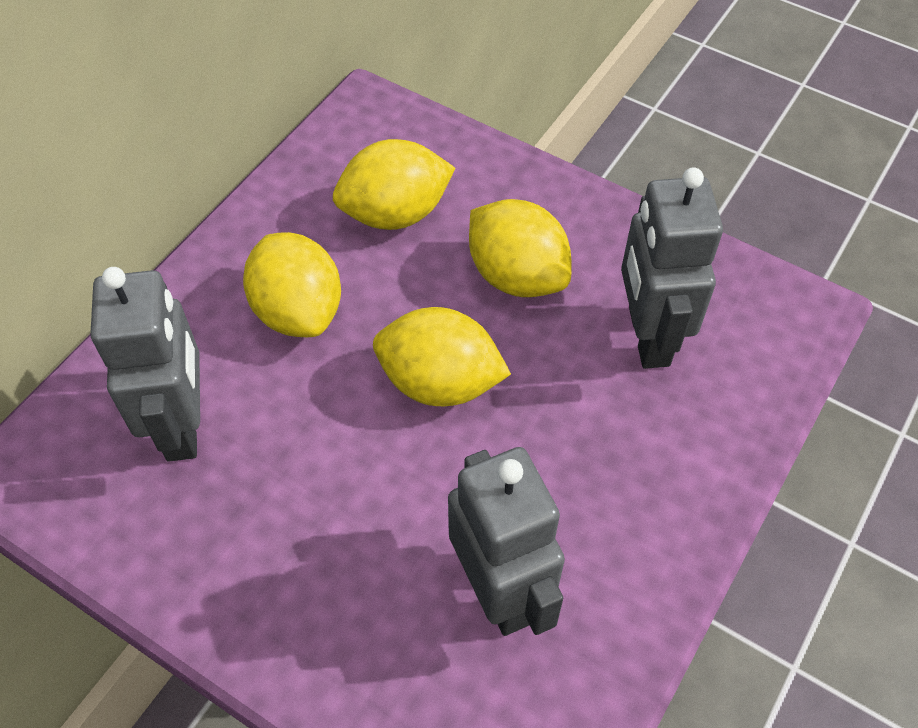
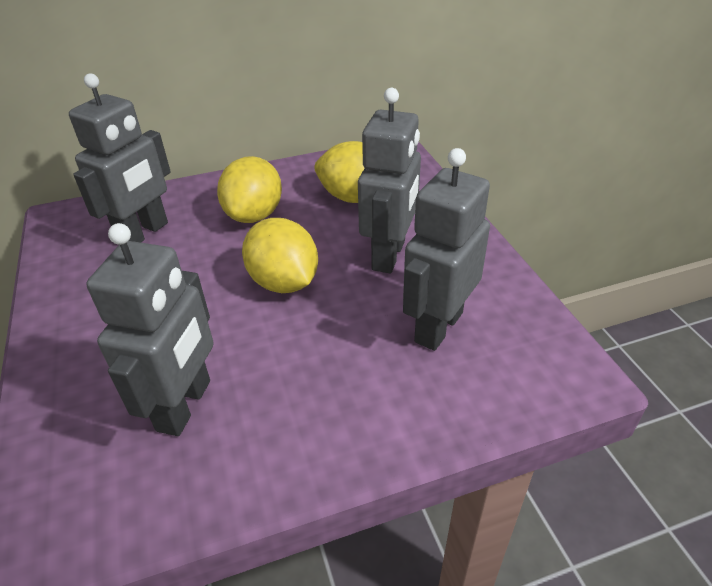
camera: 40 degrees right, 15 degrees down
(517, 276) = (389, 255): yellow lemon -> grey robot

